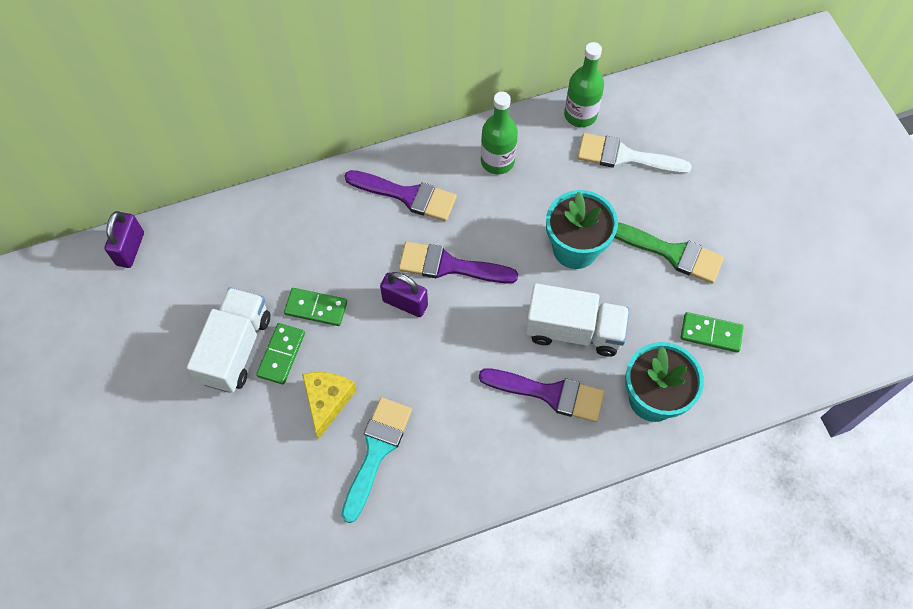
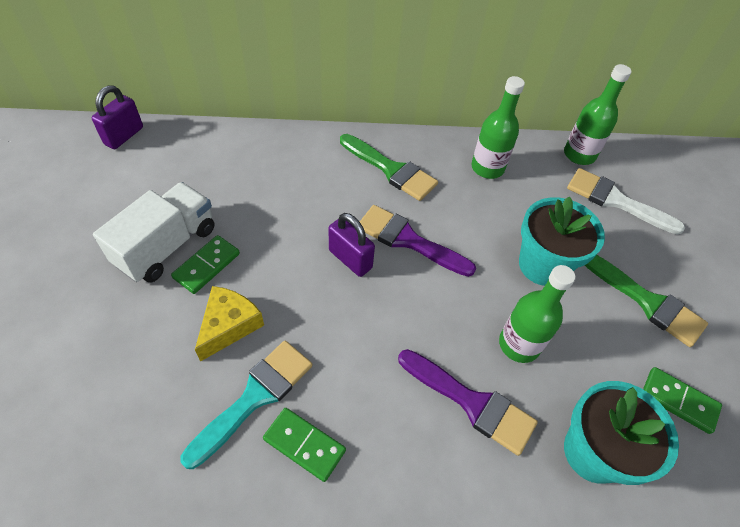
camera: 15 degrees right, 10 degrees down
(316, 308) = (261, 235): green domino -> green domino (304, 444)
(407, 195) = (391, 170): purple brush -> green brush
(573, 330) = (519, 344): white truck -> green bottle

